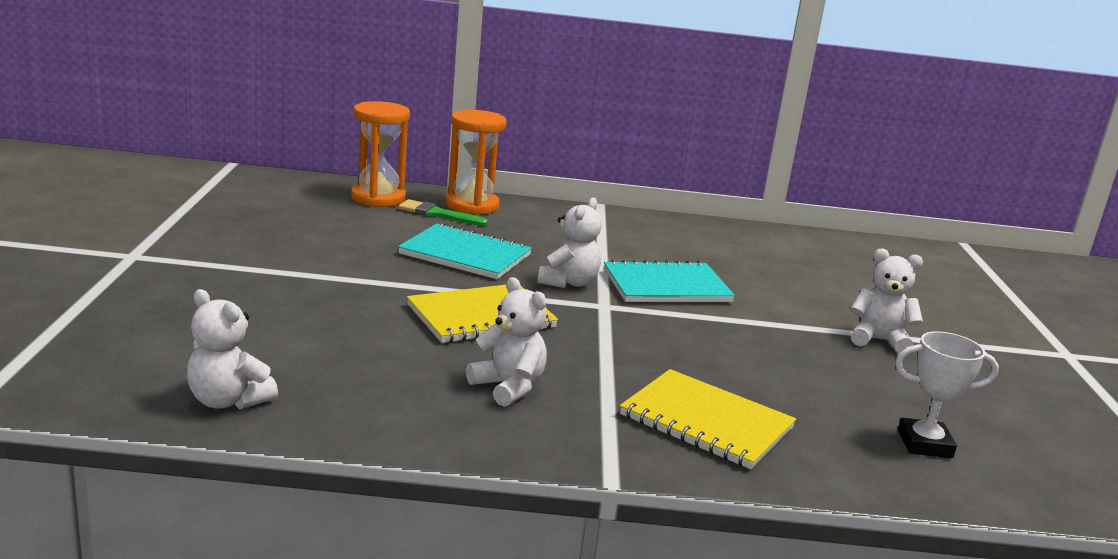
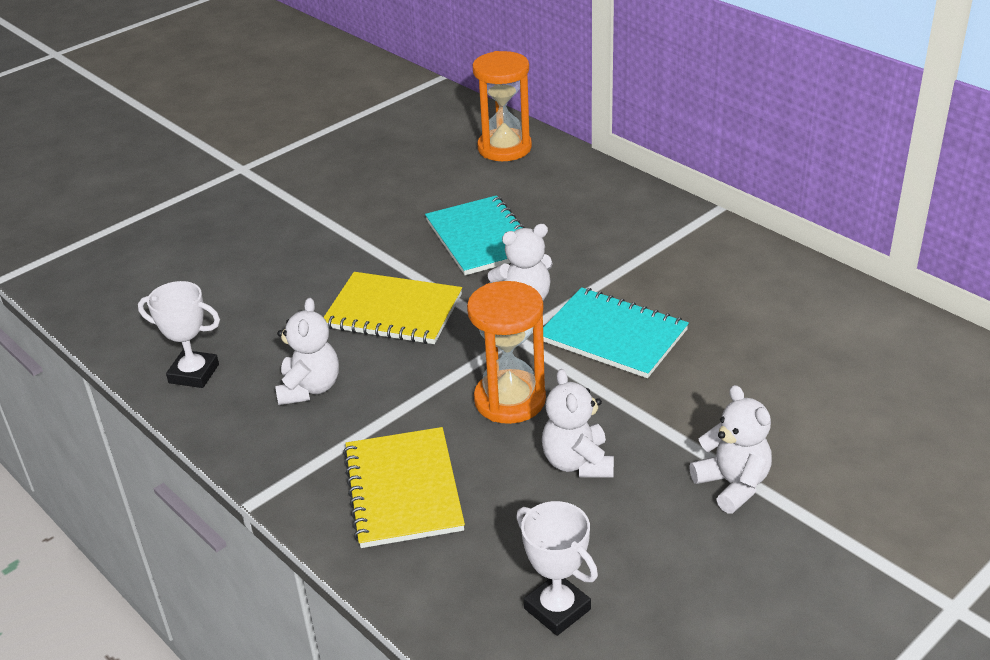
camera: 50 degrees right, 15 degrees up
(228, 401) = (130, 324): white teddy bear -> white teddy bear (577, 463)
(377, 414) = (194, 374): none -> white trophy
(438, 214) = (529, 182): green brush -> none
(472, 205) = (578, 178): orange hourglass -> orange hourglass (510, 400)

